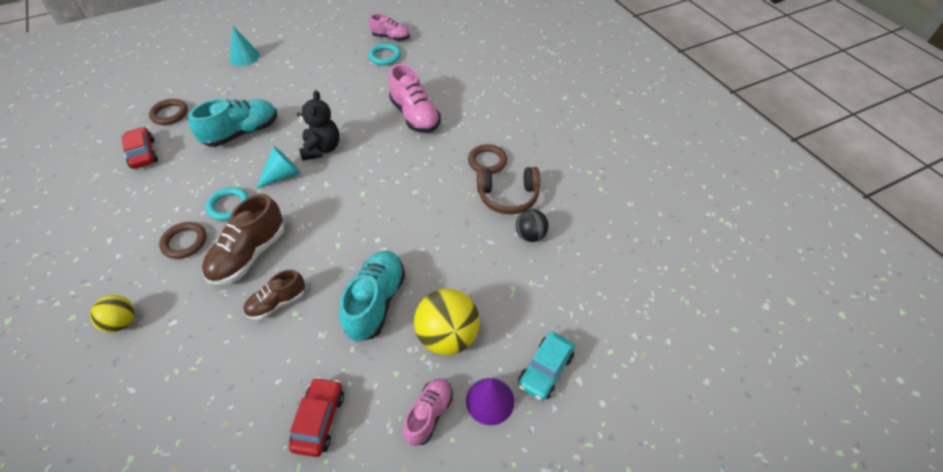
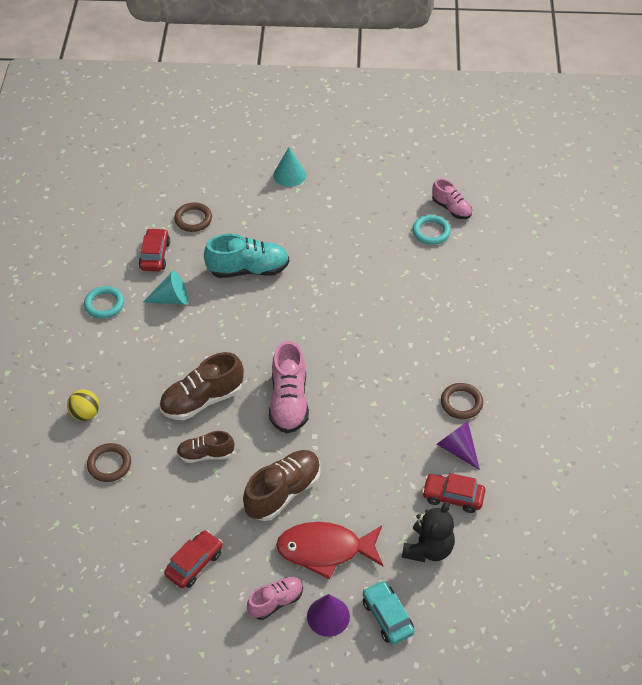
camera: 30 degrees right, 0 degrees up
(184, 242) = (156, 363): brown ring -> brown ring (109, 464)
(229, 206) = (205, 344): turquoise ring -> turquoise ring (104, 304)
(282, 175) = (264, 333): turquoise cone -> turquoise cone (171, 299)
(322, 149) = (312, 319): black teddy bear -> black teddy bear (428, 548)
(376, 302) = (283, 492): turquoise shoe -> brown shoe
(415, 116) = (420, 319): pink shoe -> pink shoe (289, 401)
(448, 336) = (325, 550): yellow ball -> red fish
(508, 196) = (457, 449): brown headphones -> purple cone
(530, 235) = (453, 497): black ball -> red car
(545, 370) = (387, 617): turquoise car -> turquoise car turned 90 degrees clockwise

